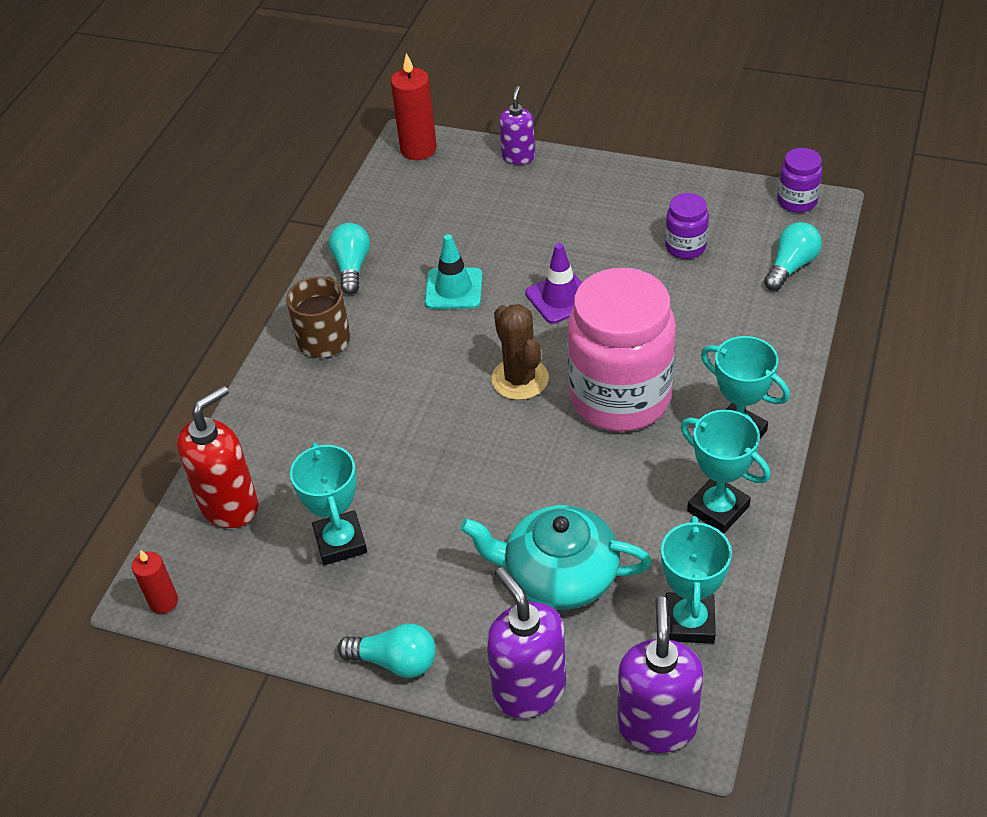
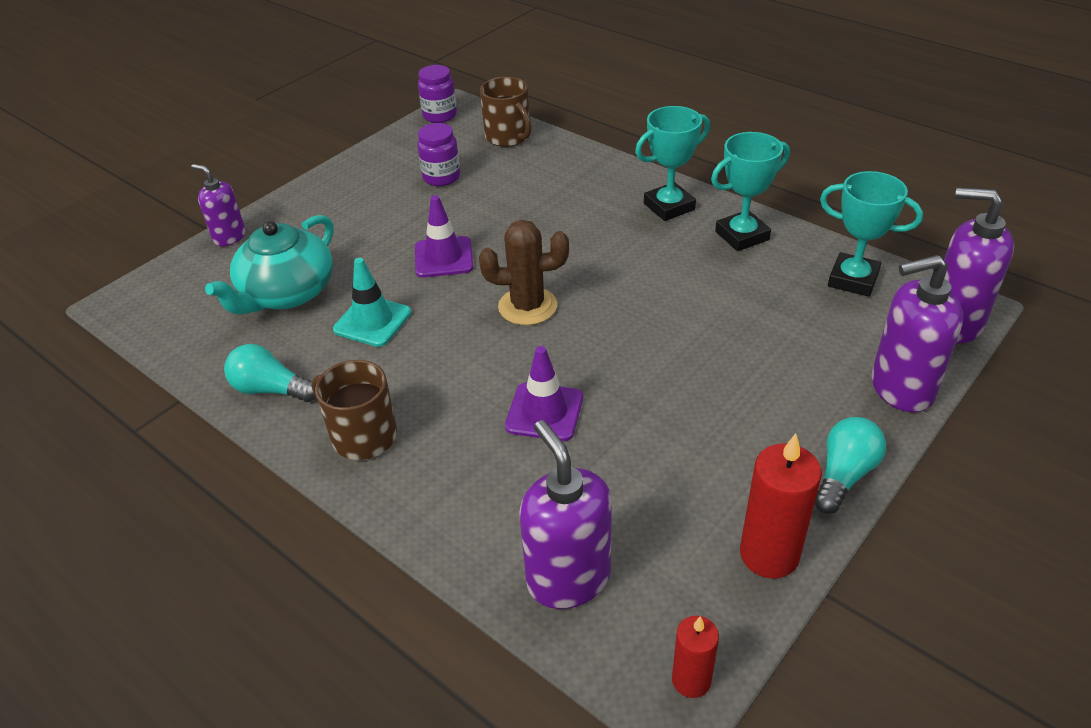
camera: 70 degrees left, 5 degrees down
(230, 505) = (568, 578): red soap dispenser -> purple soap dispenser
(340, 542) = (671, 485): turquoise trophy -> none
(392, 436) = (544, 412): none -> purple traffic cone
(418, 149) = (140, 299): red candle -> red candle (769, 554)
(559, 576) = (777, 339): turquoise teapot -> turquoise teapot (287, 293)
(620, 398) = (591, 254): pink jar -> none
(791, 266) = (508, 136): turquoise light bulb -> brown mug

